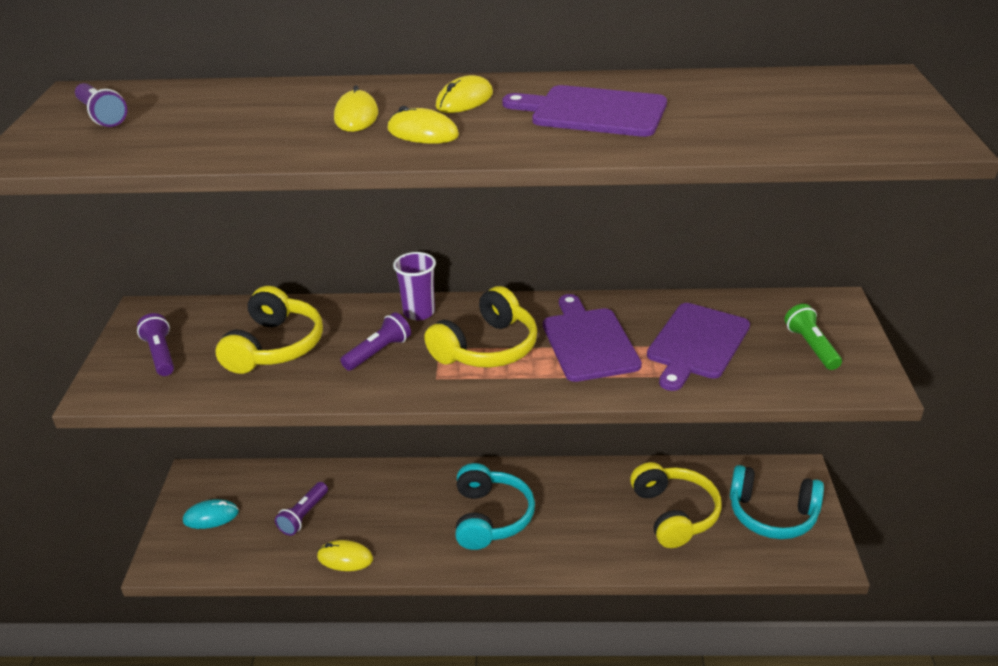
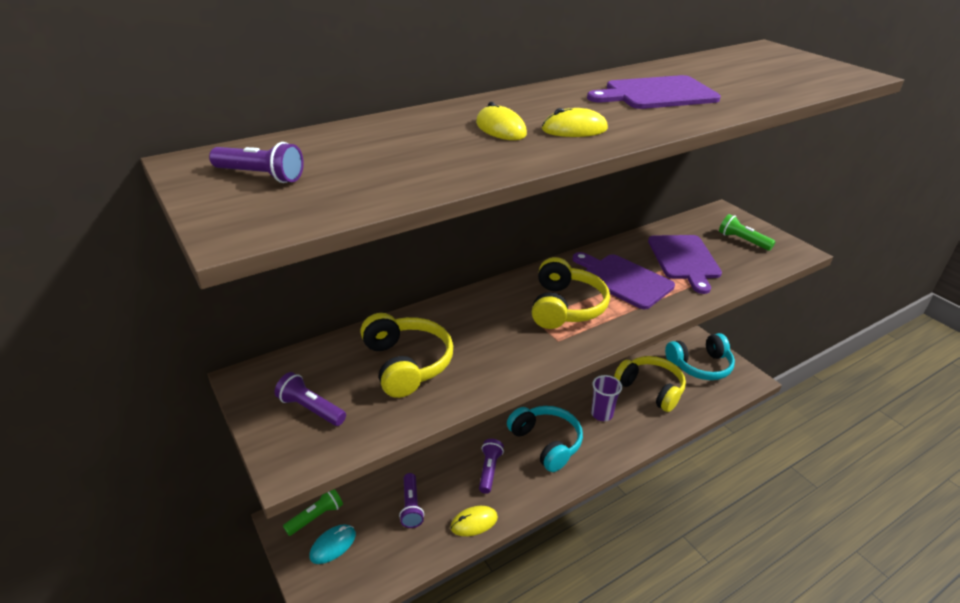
camera: 35 degrees left, 0 degrees up
(219, 486) = (316, 517): none -> green flashlight
(378, 352) = (494, 338): purple flashlight -> purple flashlight (489, 470)
(419, 312) = (488, 299): purple cup -> purple cup (602, 414)
(464, 100) = (558, 103): yellow mouse -> none

